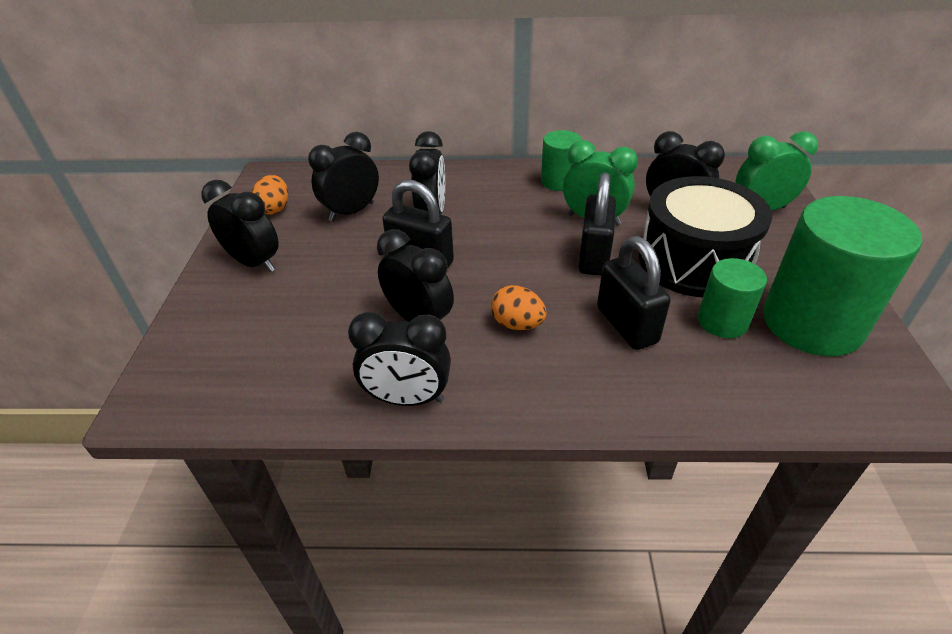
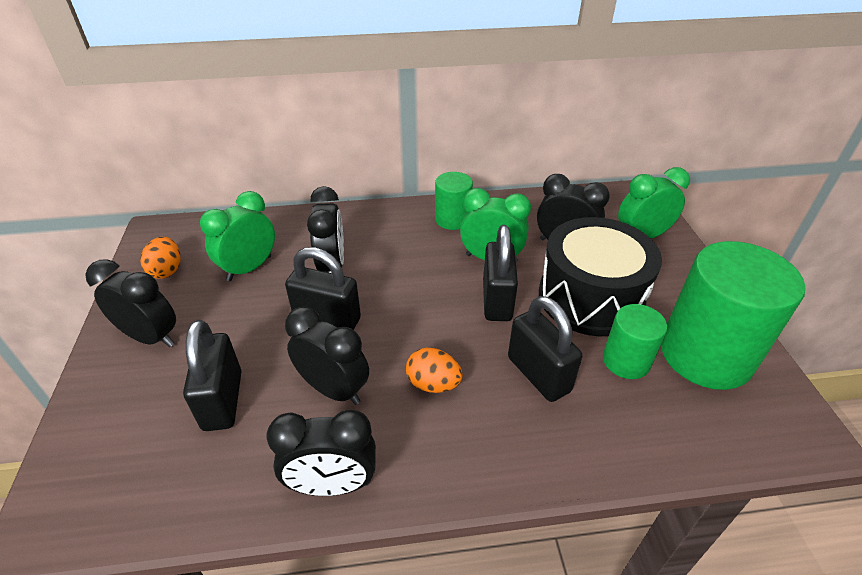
camera: 10 degrees left, 0 degrees up
(314, 320) = (223, 400): none -> black padlock
(351, 212) = (249, 268): black clock -> green clock

